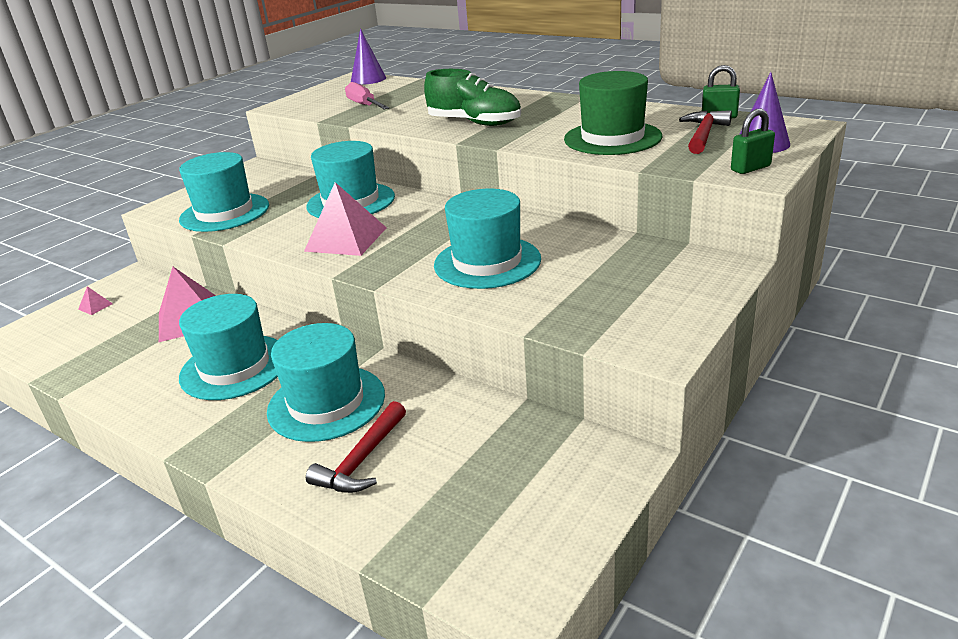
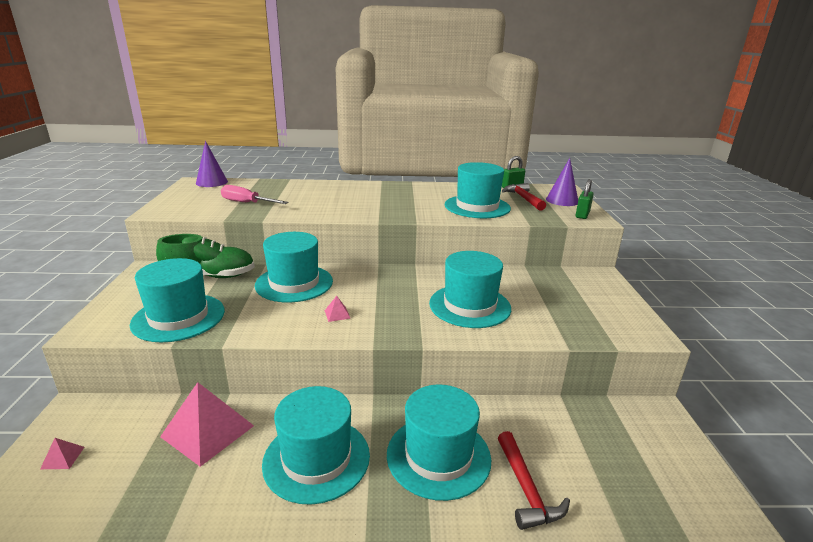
camera: 40 degrees left, 5 degrees down
(346, 239) = (337, 314): pink pyramid -> pink pyramid, size x0.41
(474, 123) = (366, 207): green shoe -> green shoe (210, 276)
(612, 138) = (477, 206): green hat -> turquoise hat

